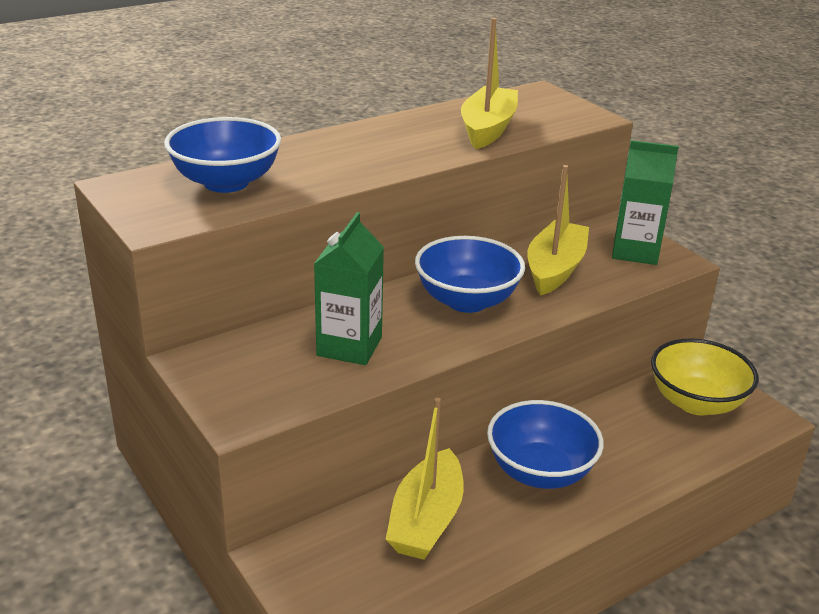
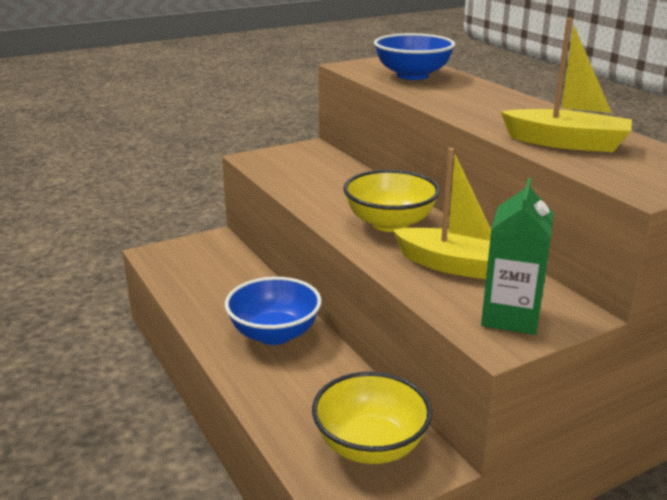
camera: 95 degrees right, 5 degrees down
(349, 346) = (324, 183): green carton -> none
(426, 520) = (234, 284): yellow boat -> none
(467, 301) = (390, 223): blue bowl -> yellow bowl

